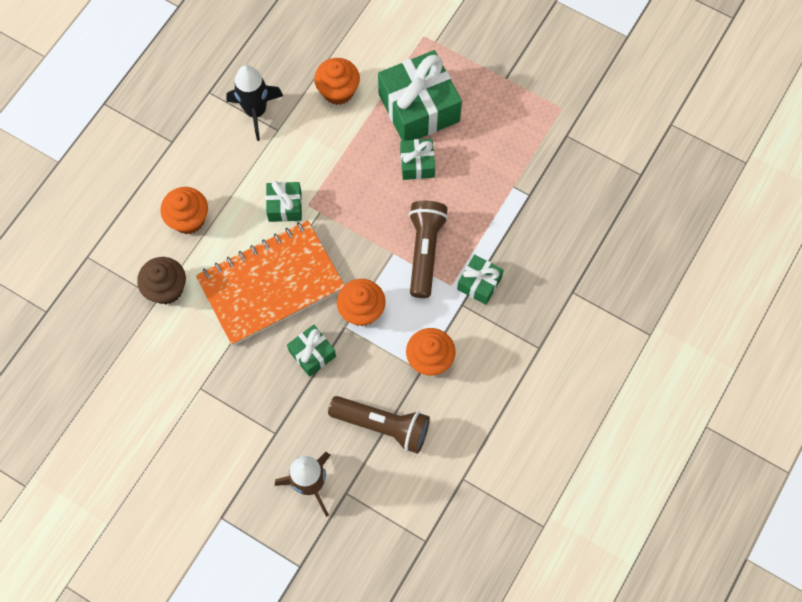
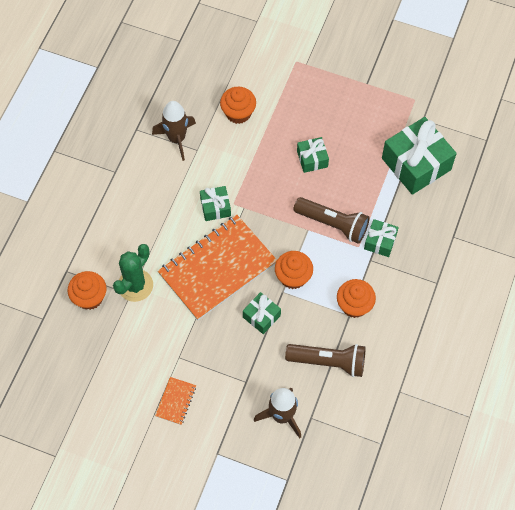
camera: 10 degrees left, 5 degrees down
(166, 289) = (135, 285): brown cupcake -> green cactus
(185, 443) = (175, 401): none -> orange notebook
(188, 219) = (141, 229): orange cupcake -> orange cupcake (89, 297)
(256, 111) = (176, 138): black rocket -> brown rocket
(419, 108) = (304, 116): green gift -> green gift (416, 164)
(425, 251) = (333, 224): brown flashlight -> brown flashlight turned 120 degrees clockwise

